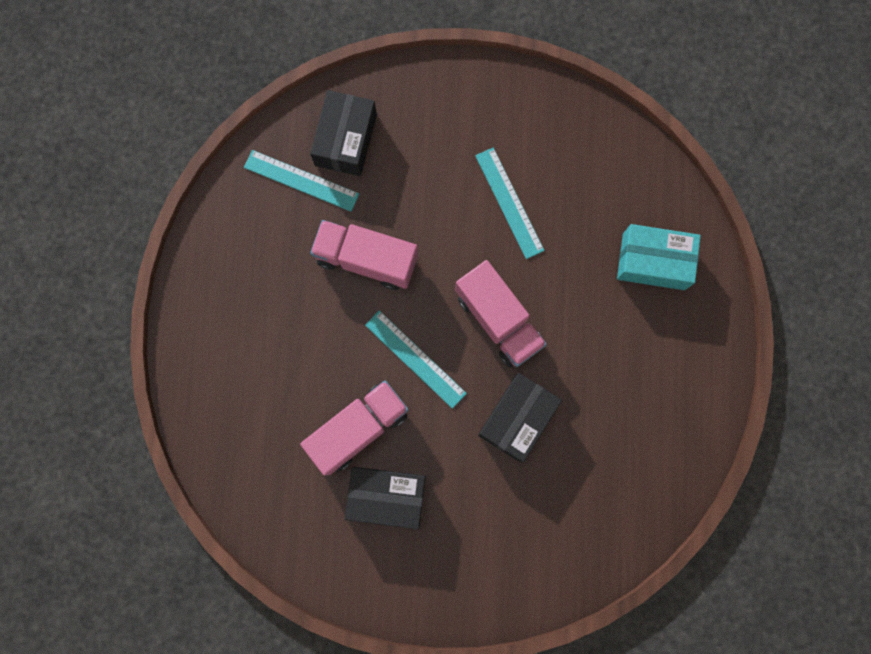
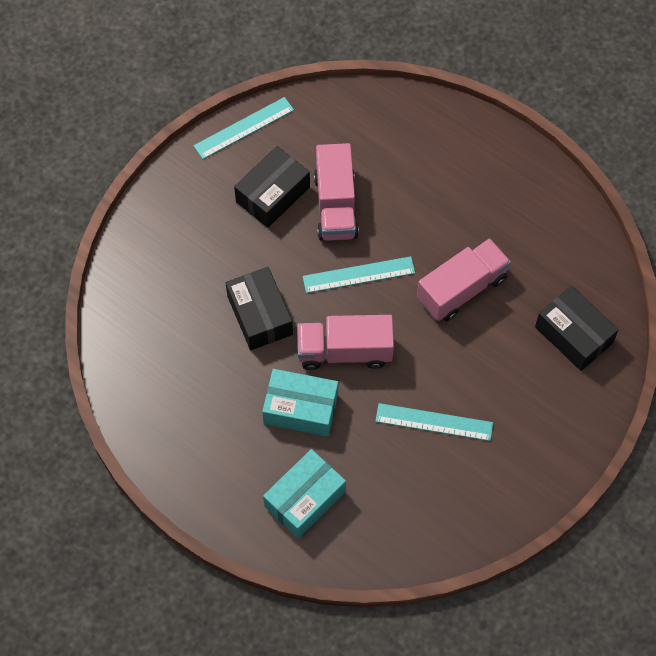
camera: 125 degrees right, 15 degrees down
(301, 181) = (560, 282): turquoise ruler -> turquoise ruler (243, 128)
(578, 320) = (301, 409): none -> turquoise box

